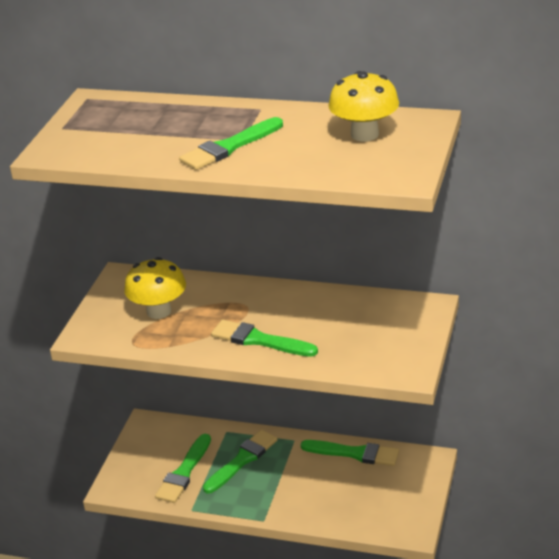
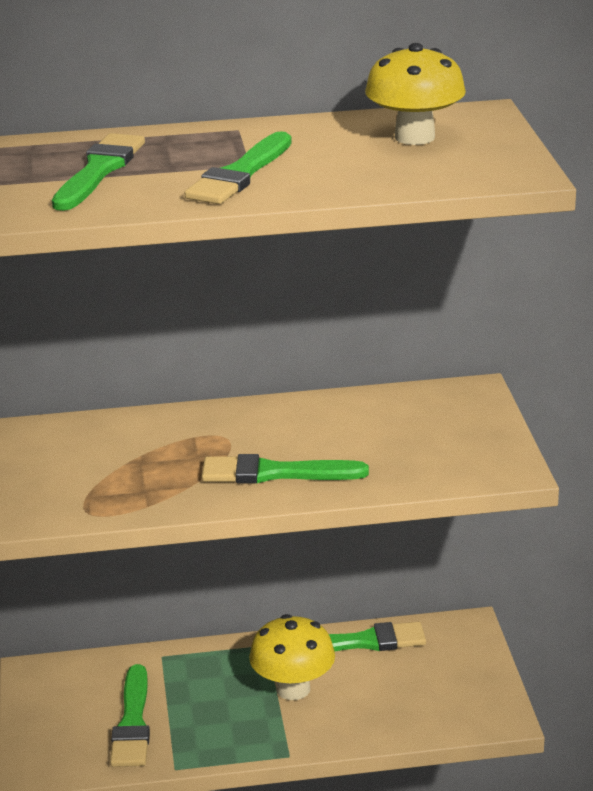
camera: 25 degrees left, 5 degrees down
(159, 311) = (98, 466): yellow mushroom -> yellow mushroom (293, 689)
(242, 460) = (209, 687): green brush -> green brush (99, 171)

